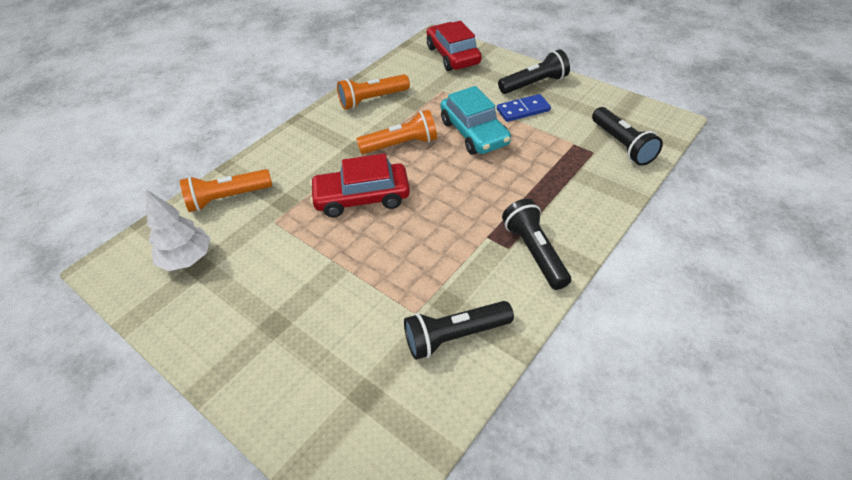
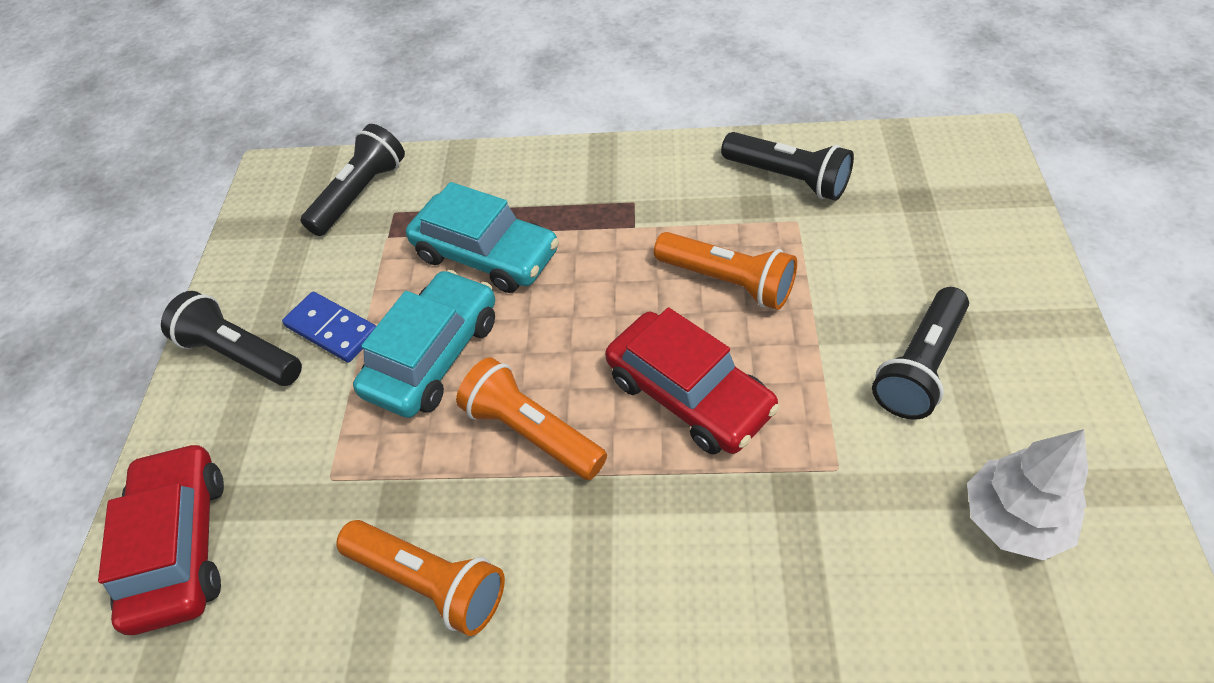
camera: 125 degrees left, 5 degrees up
(228, 198) = (872, 592): orange flashlight -> orange flashlight (727, 282)
(453, 55) = (179, 546): red car -> red car turned 135 degrees clockwise
(524, 172) = (486, 254): none -> turquoise car
(535, 252) = (620, 180): black flashlight -> black flashlight (919, 366)

